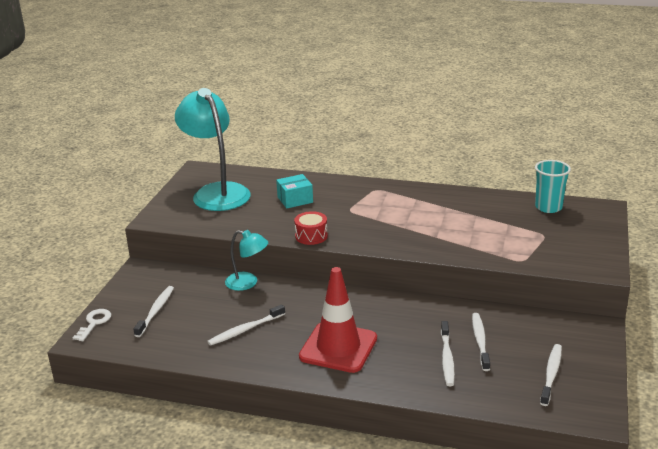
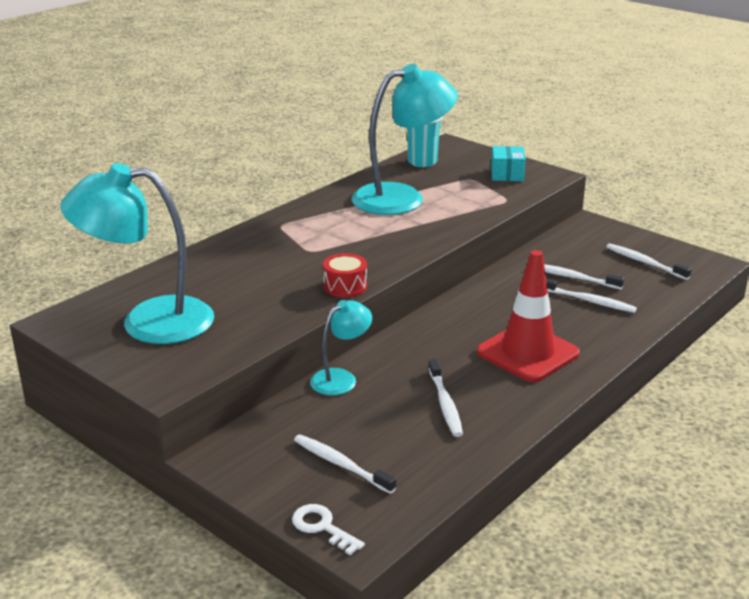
camera: 65 degrees left, 0 degrees up
(295, 200) = (242, 275): turquoise box -> turquoise box (507, 174)
(471, 217) = (402, 198): none -> turquoise lamp

